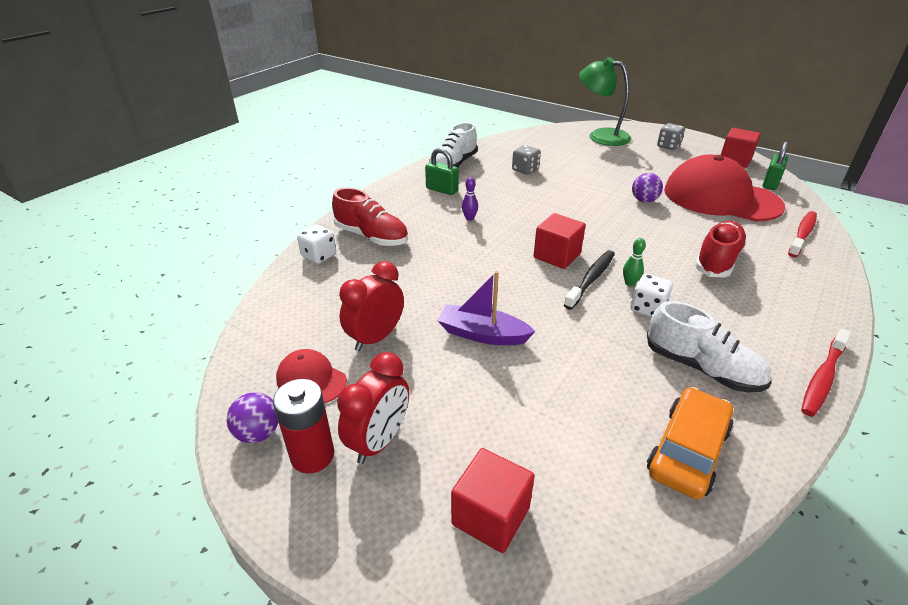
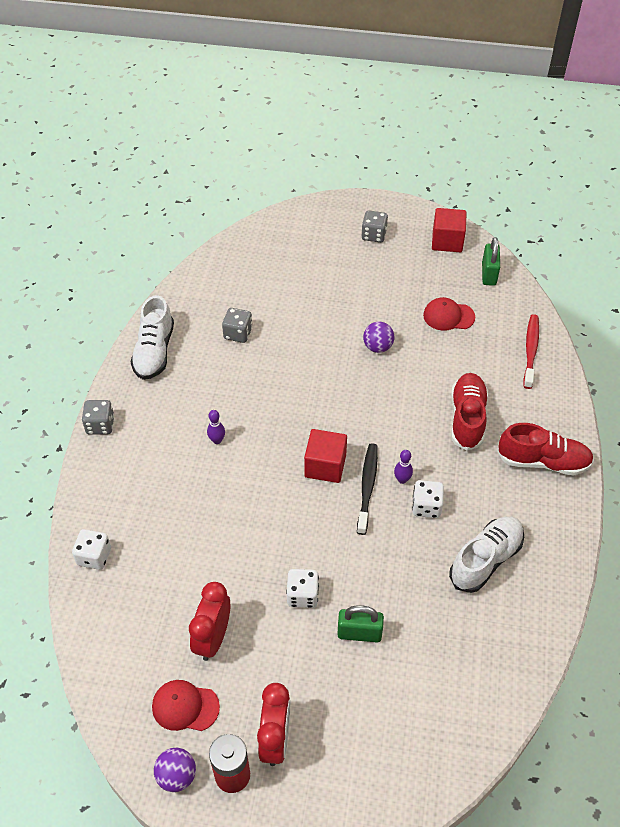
camera: 25 degrees left, 15 degrees up
(371, 237) = (131, 507): red shoe -> red shoe (543, 461)
(384, 190) = (100, 425): none -> grey dice
(442, 190) = (164, 402): green padlock -> green padlock (359, 633)
(482, 334) = (302, 595): purple boat -> white dice
(491, 516) = (384, 763): red cube -> none
(601, 136) = (295, 236): green lamp -> none
(629, 283) = (402, 479): green bowling pin -> purple bowling pin
(688, 451) = (496, 647): orange car -> none
(701, 368) = (485, 560): white shoe -> white shoe turned 60 degrees counterclockwise
(721, 198) = (448, 316): red cap -> red cap, size x0.44
(822, 378) = (572, 533): red toothbrush -> none

